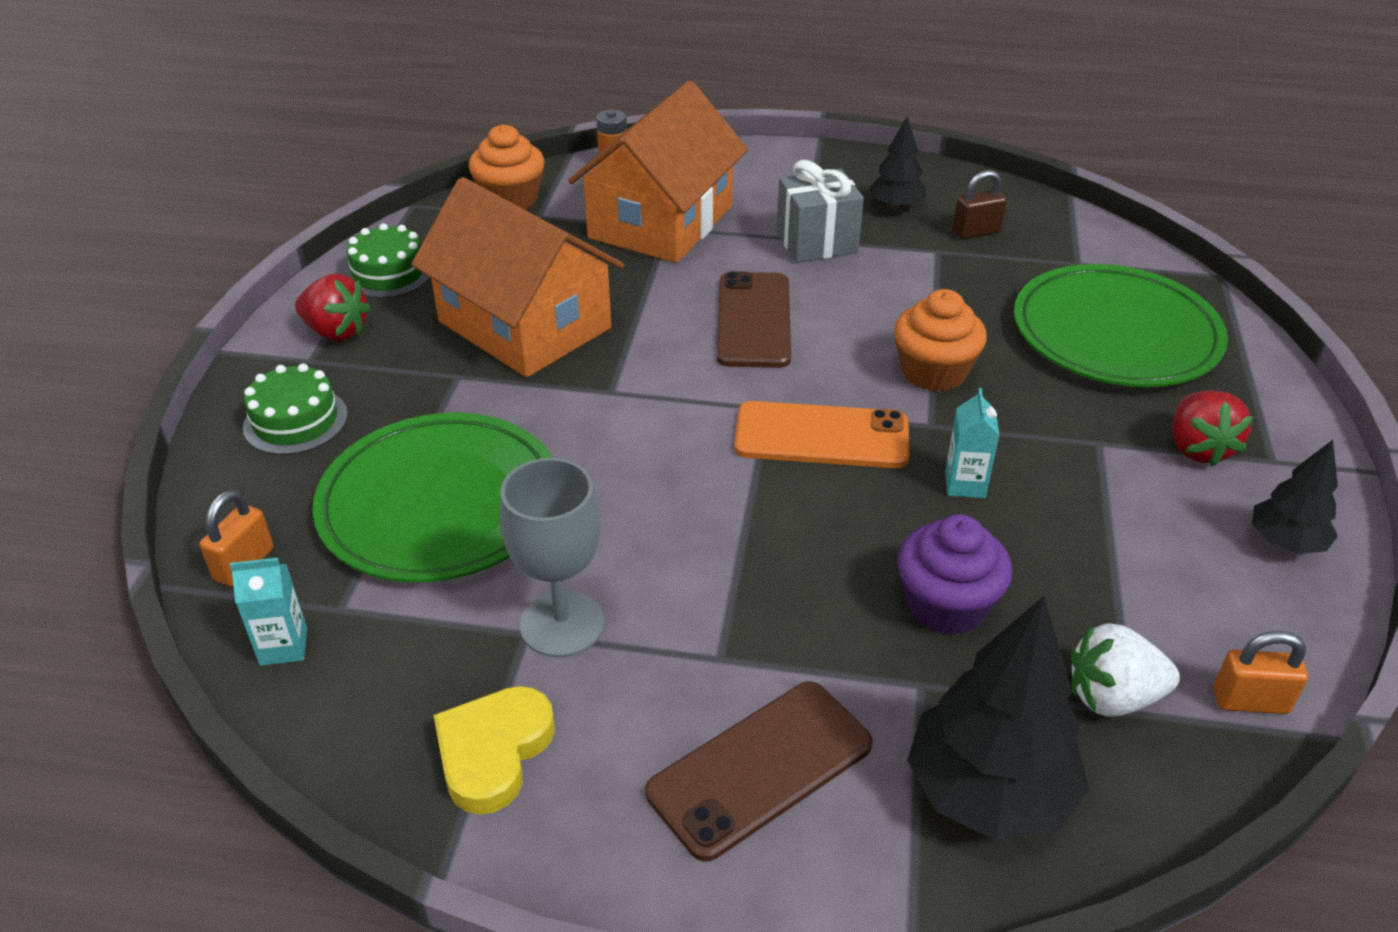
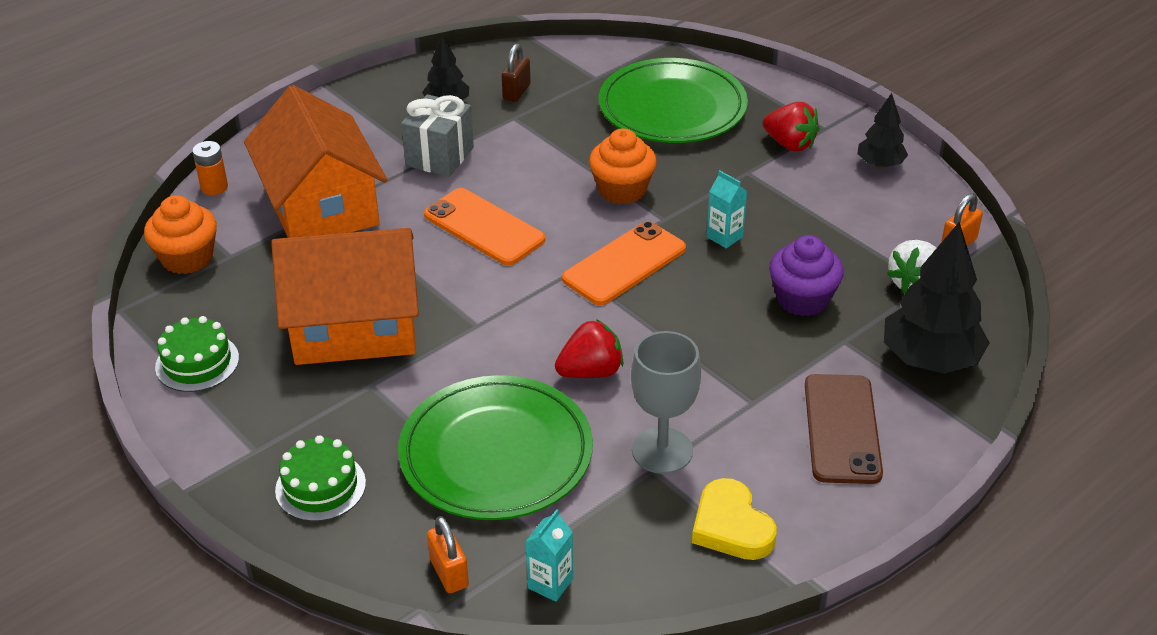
camera: 50 degrees left, 0 degrees up
(336, 332) = (237, 421): red strawberry -> red strawberry (591, 372)
(753, 320) = (484, 227): brown phone -> orange phone

